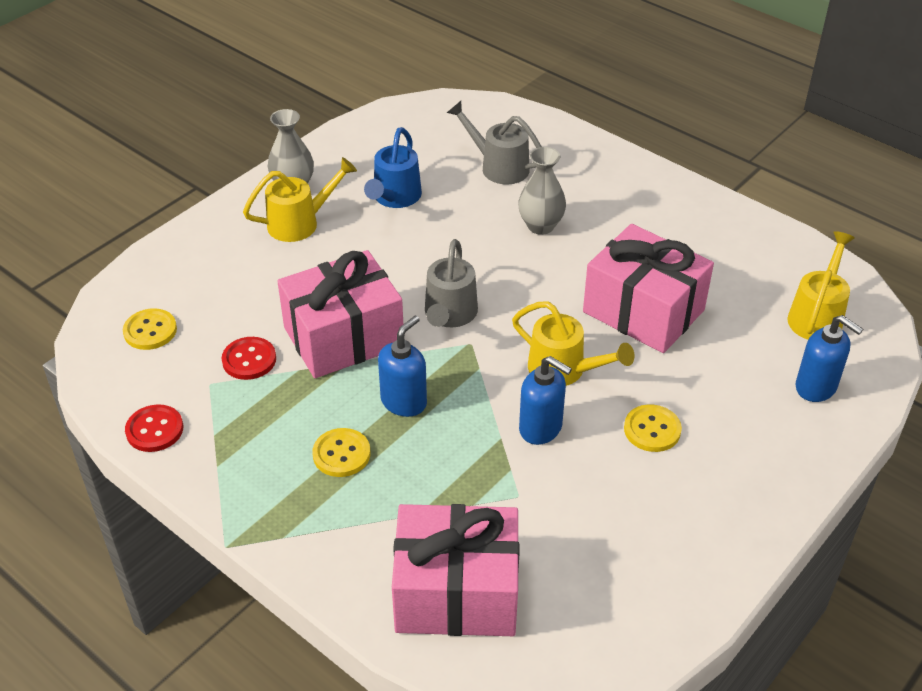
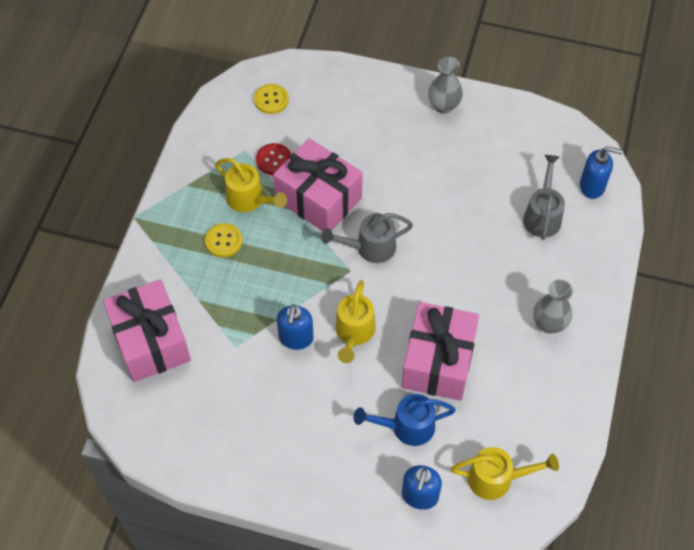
camera: 65 degrees right, 15 degrees up
(154, 430) = (197, 142): red button -> none
(300, 223) = (410, 127): yellow watering can -> yellow watering can (249, 200)
(394, 198) = (468, 167): blue watering can -> blue watering can (406, 427)
(404, 401) = (281, 255): blue soap dispenser -> blue soap dispenser (592, 186)
(540, 226) = (491, 266): grey vase -> grey vase (549, 324)
(652, 430) = (326, 403): yellow button -> none

